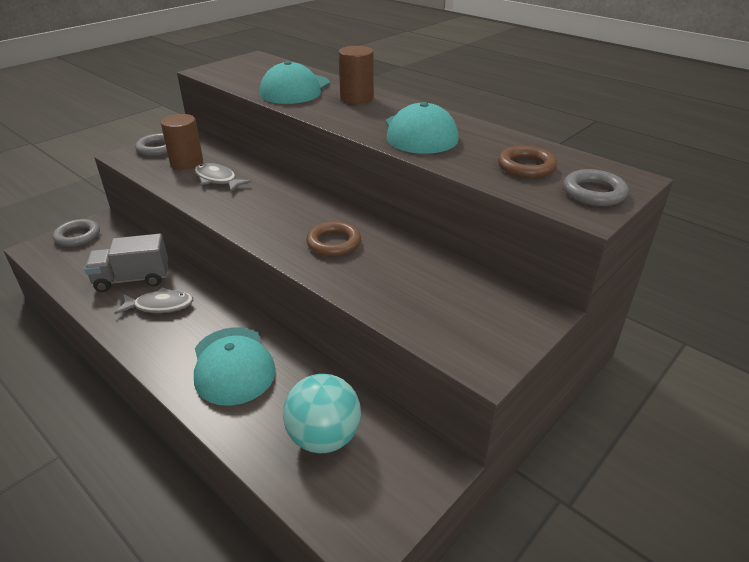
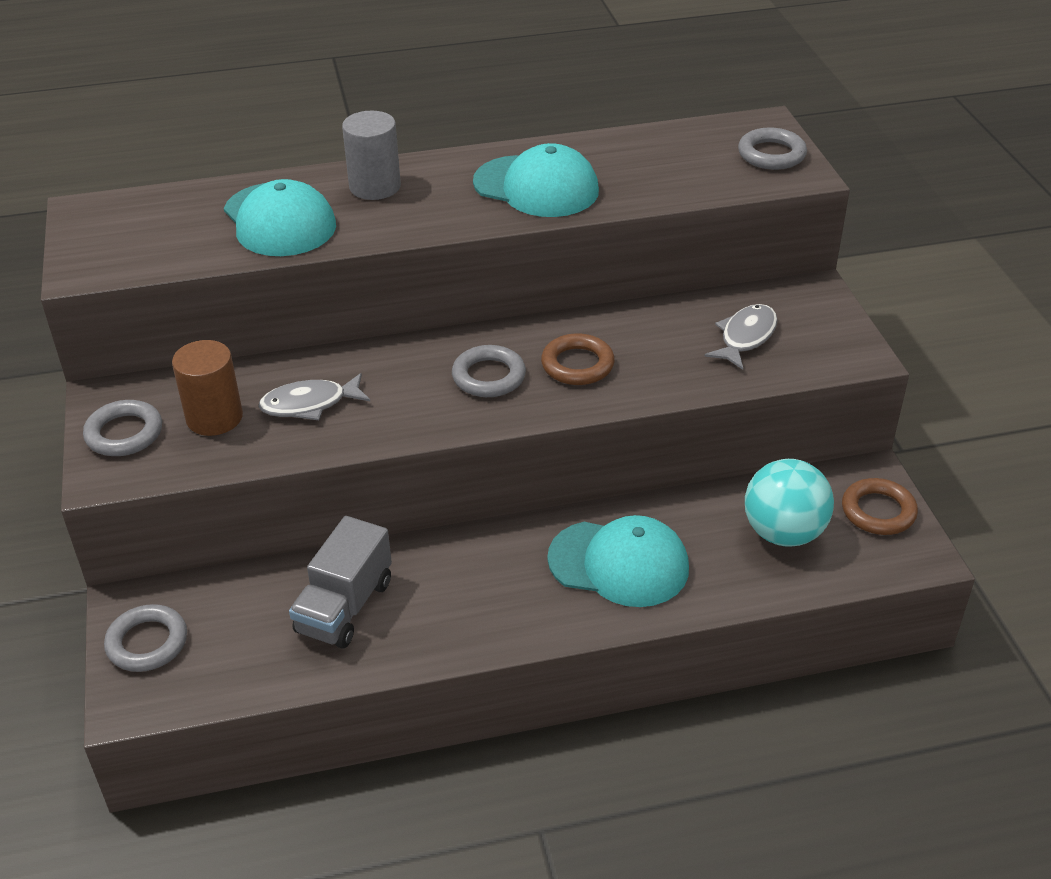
camera: 55 degrees left, 5 degrees up
(160, 306) = (438, 594): grey fish -> grey fish (745, 337)
(291, 219) = (489, 376): none -> grey ring
(356, 98) = (375, 186): brown cylinder -> grey cylinder
(526, 167) = (686, 163): brown ring -> brown ring (878, 511)

